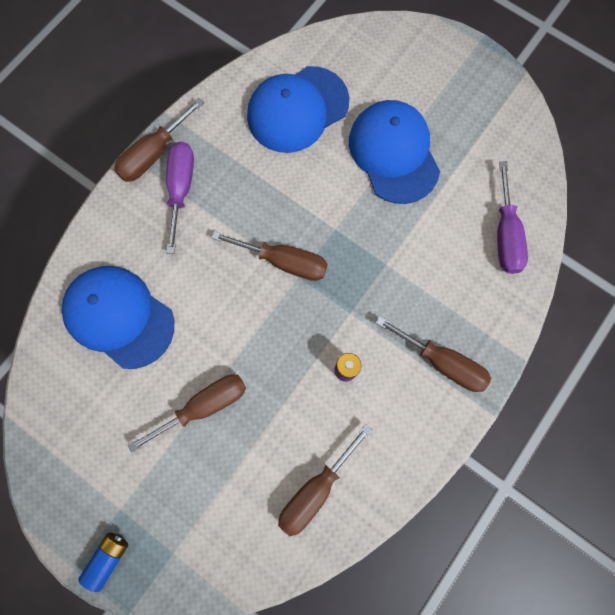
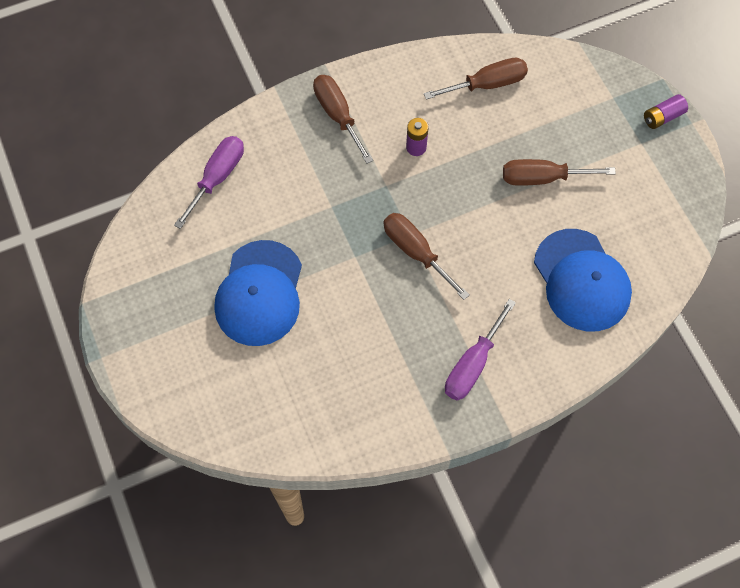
camera: 150 degrees left, 10 degrees down
(108, 558) = (662, 117): blue battery -> purple battery
(154, 154) = (481, 414): brown screwdriver -> none
(297, 109) = (319, 383): blue cap -> none

